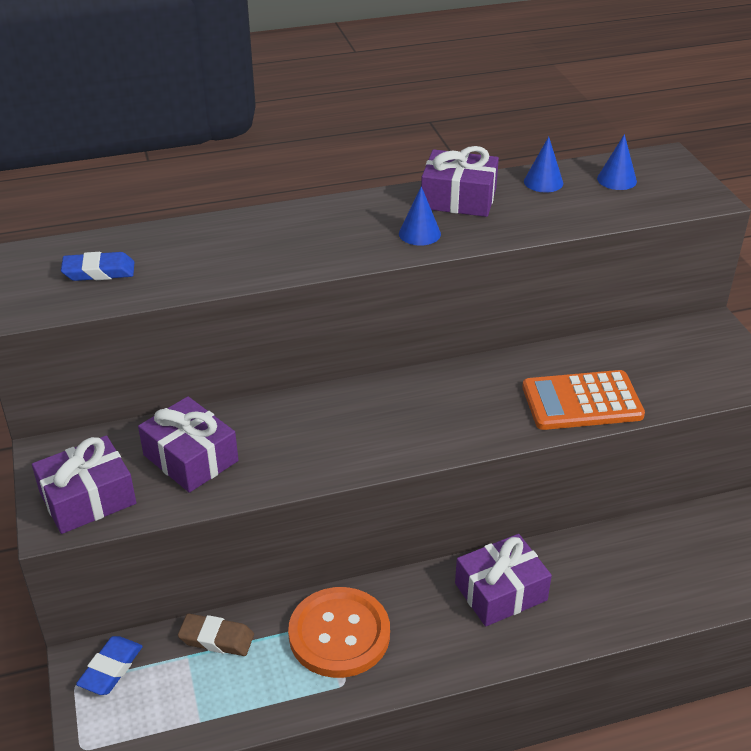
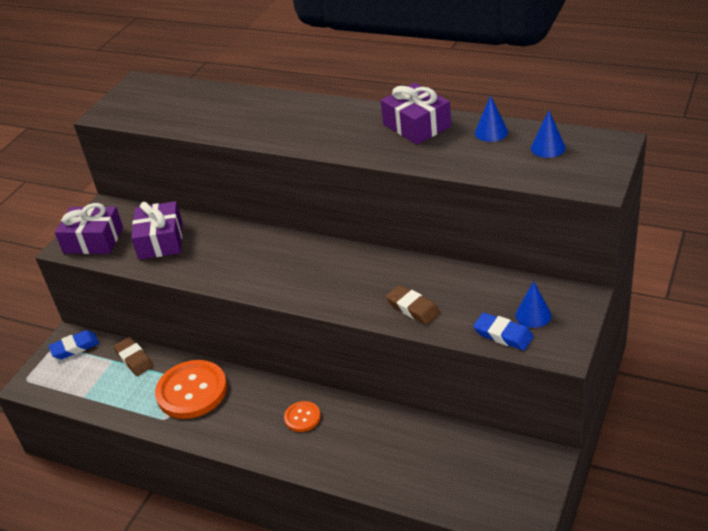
camera: 45 degrees right, 0 degrees up
(99, 271) = (164, 105): blue eraser -> blue eraser (503, 335)
(419, 233) = (359, 141): blue cone -> blue cone (533, 315)
(501, 592) = (302, 417): purple gift -> orange button
(582, 402) = (413, 308): orange calculator -> brown eraser

